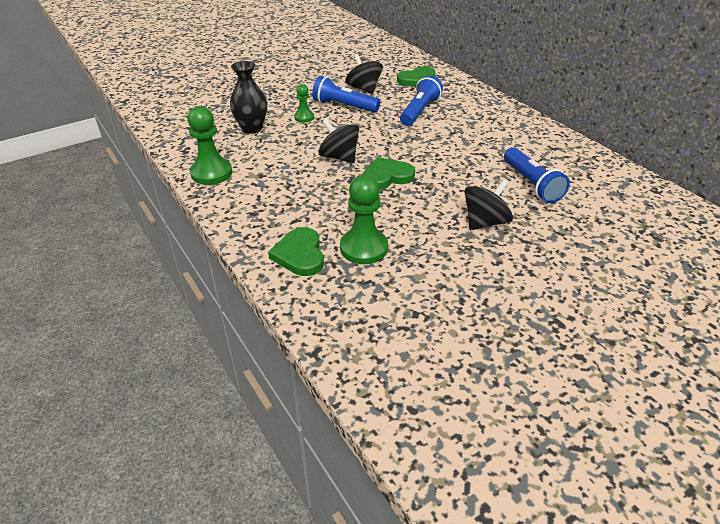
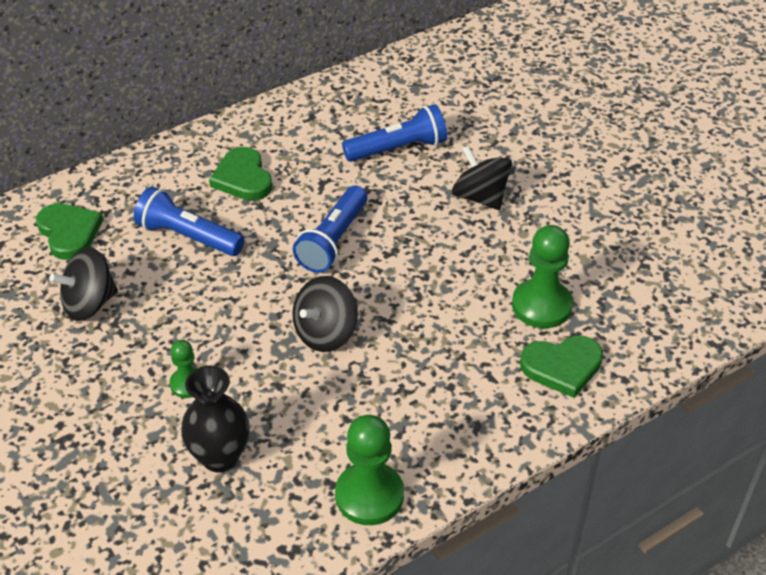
camera: 90 degrees left, 5 degrees up
(344, 106) = (153, 330): blue flashlight -> blue flashlight (333, 241)
(387, 176) = (380, 280): green heart -> green heart (243, 178)

